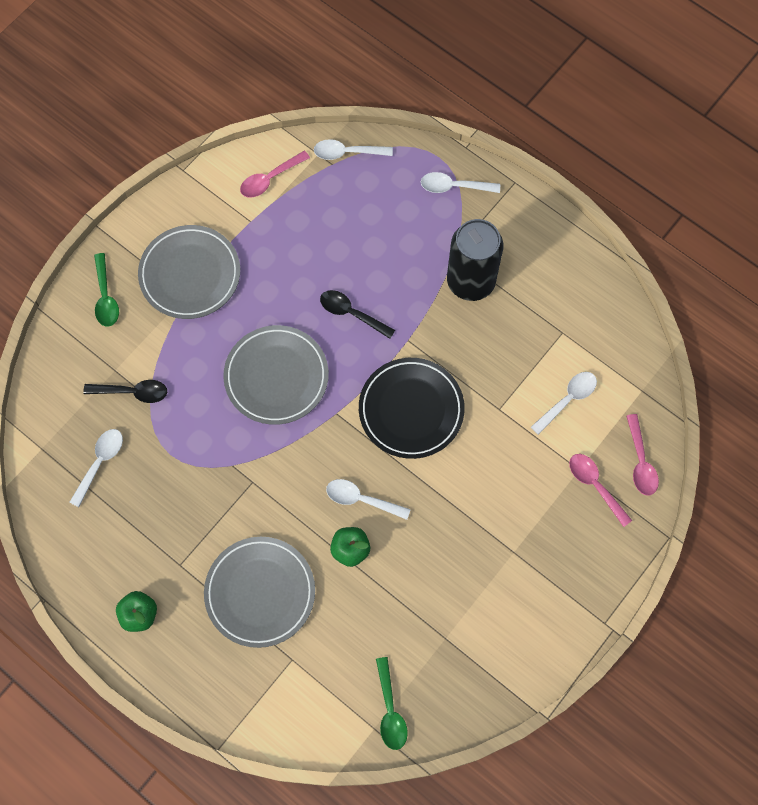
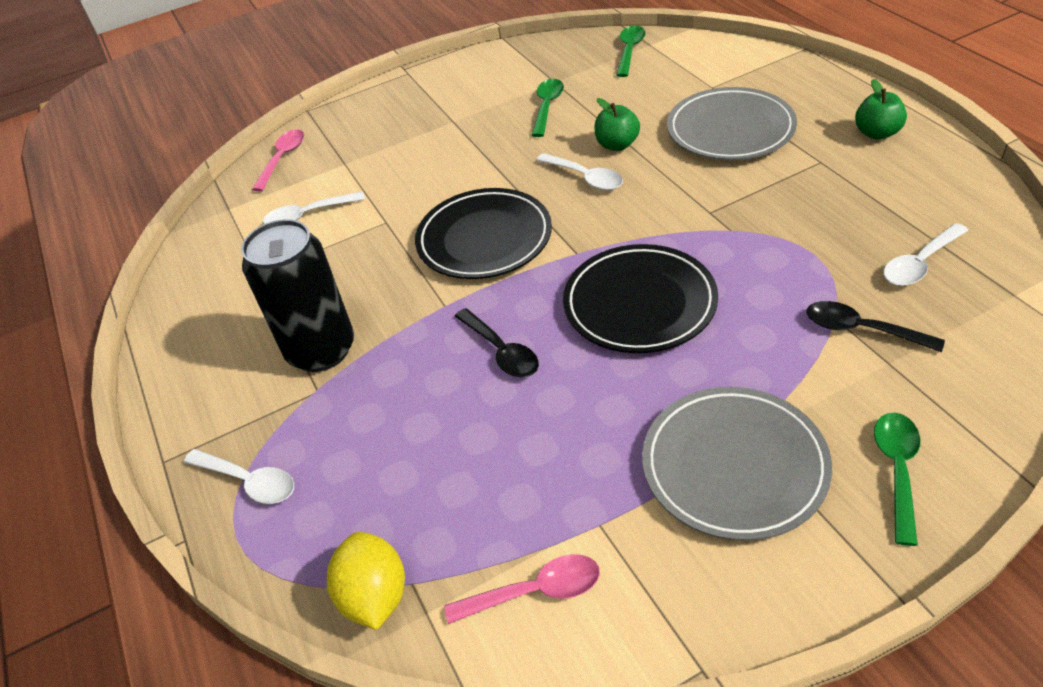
camera: 150 degrees left, 25 degrees down
(276, 377) = (639, 304): grey plate -> black plate
(347, 152) = (375, 596): white spoon -> yellow lemon
(434, 593) = (547, 107): none -> green spoon
(595, 485) = (340, 150): pink spoon -> none

